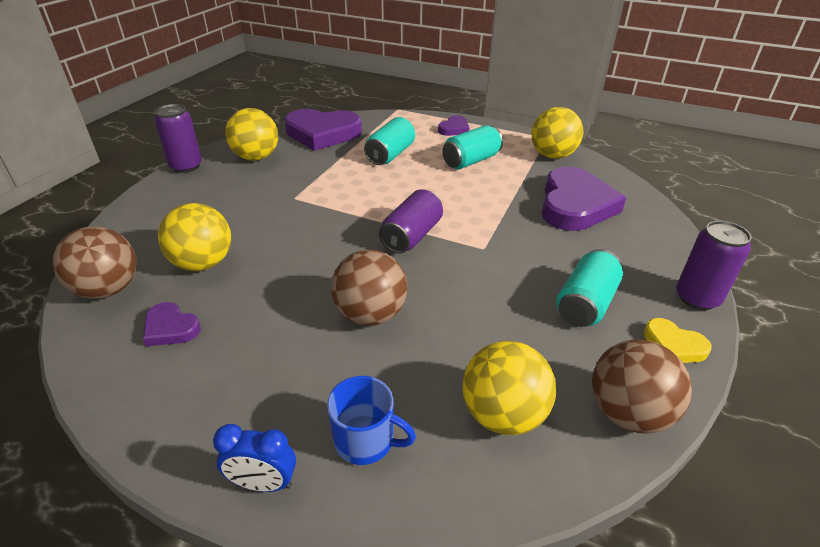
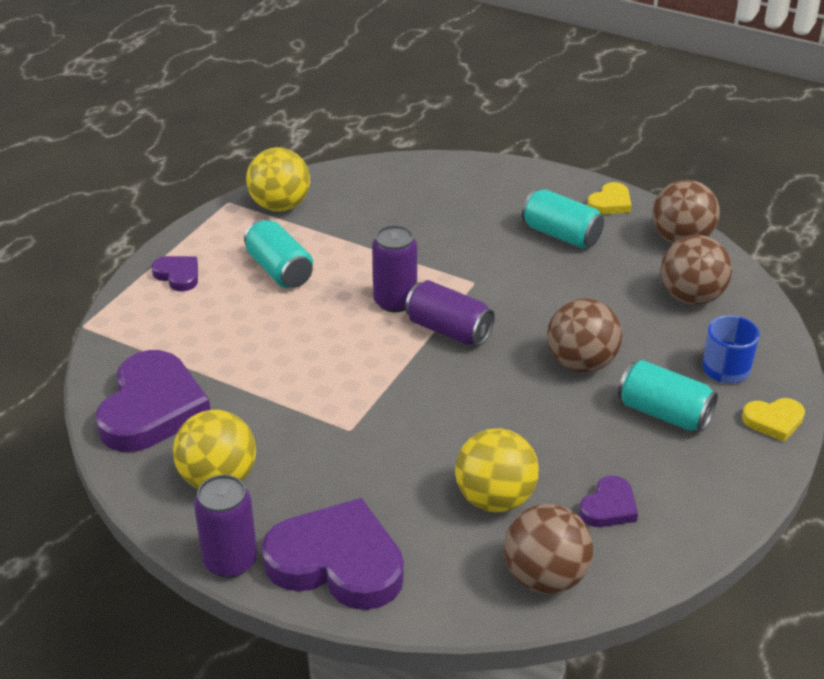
camera: 85 degrees left, 0 degrees up
(263, 483) = (773, 421): blue clock -> yellow heart
(390, 155) = (244, 339): turquoise can -> turquoise can (664, 413)
(503, 414) = (691, 297): yellow ball -> brown ball
(575, 205) = (398, 210): purple heart -> purple heart (337, 562)
(697, 298) = (552, 177): purple can -> purple can (395, 301)

